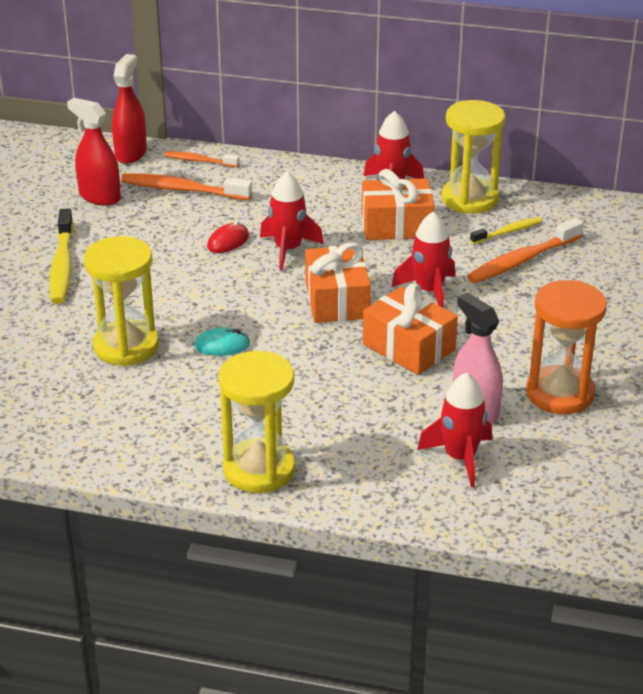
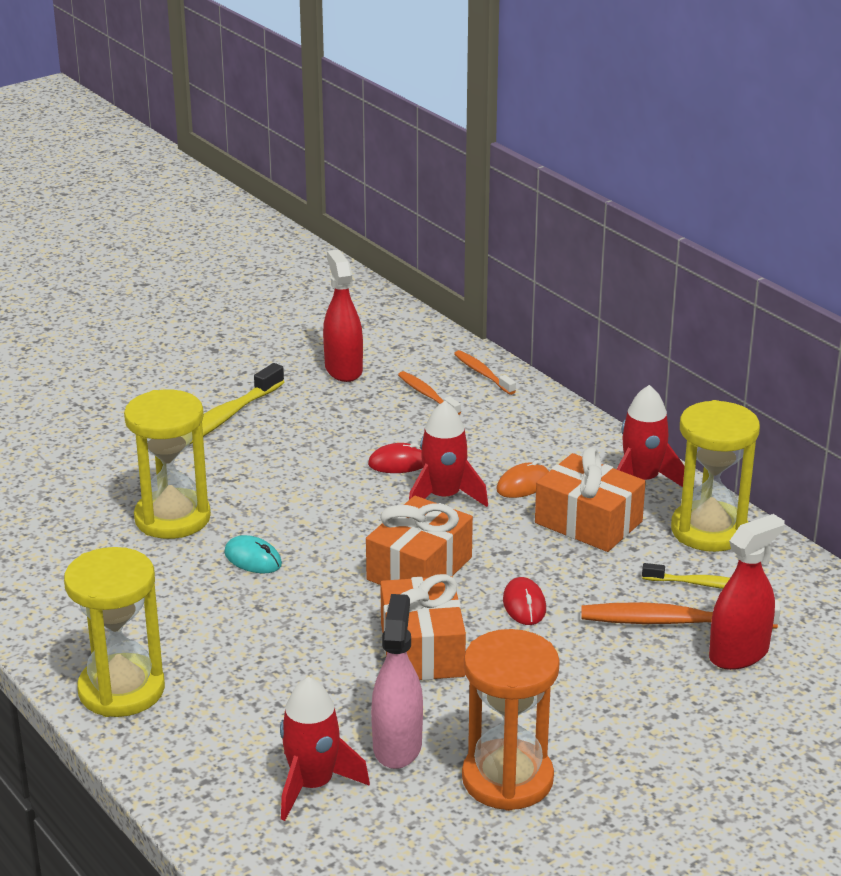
camera: 40 degrees right, 5 degrees down
(131, 153) = (429, 340): red spray bottle -> red spray bottle (738, 654)
(182, 190) = (427, 395): orange toothbrush -> orange toothbrush, size x0.59
(326, 220) = (523, 484): none -> orange mouse
(429, 291) = (524, 605): red rocket -> red mouse

